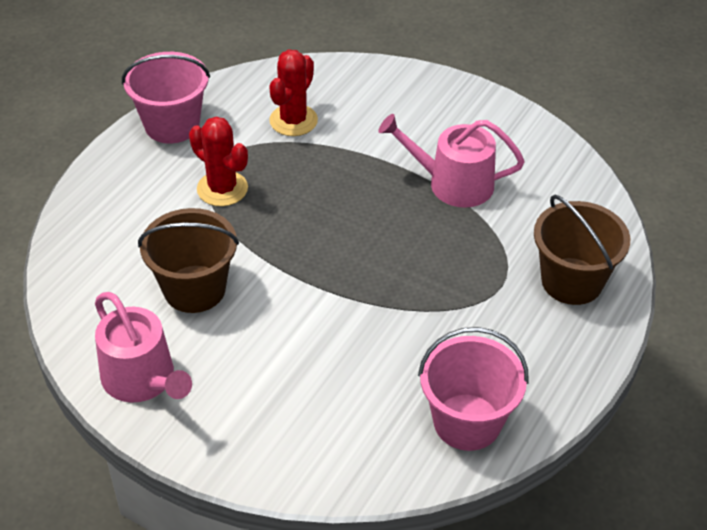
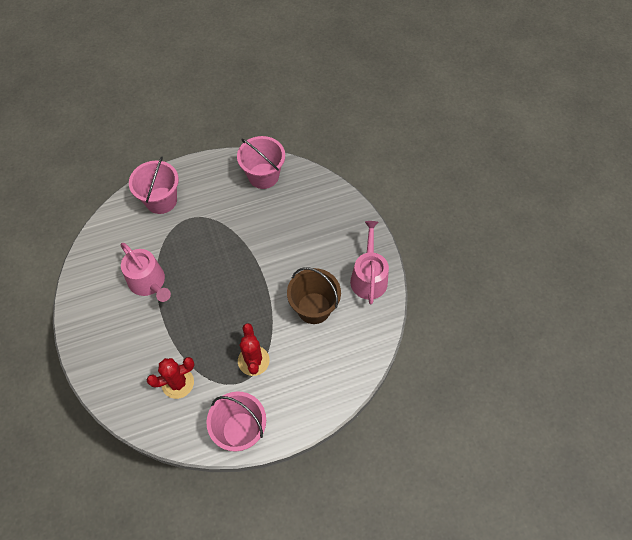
camera: 140 degrees left, 15 degrees up
(572, 281) = (161, 200): brown bucket -> pink bucket

